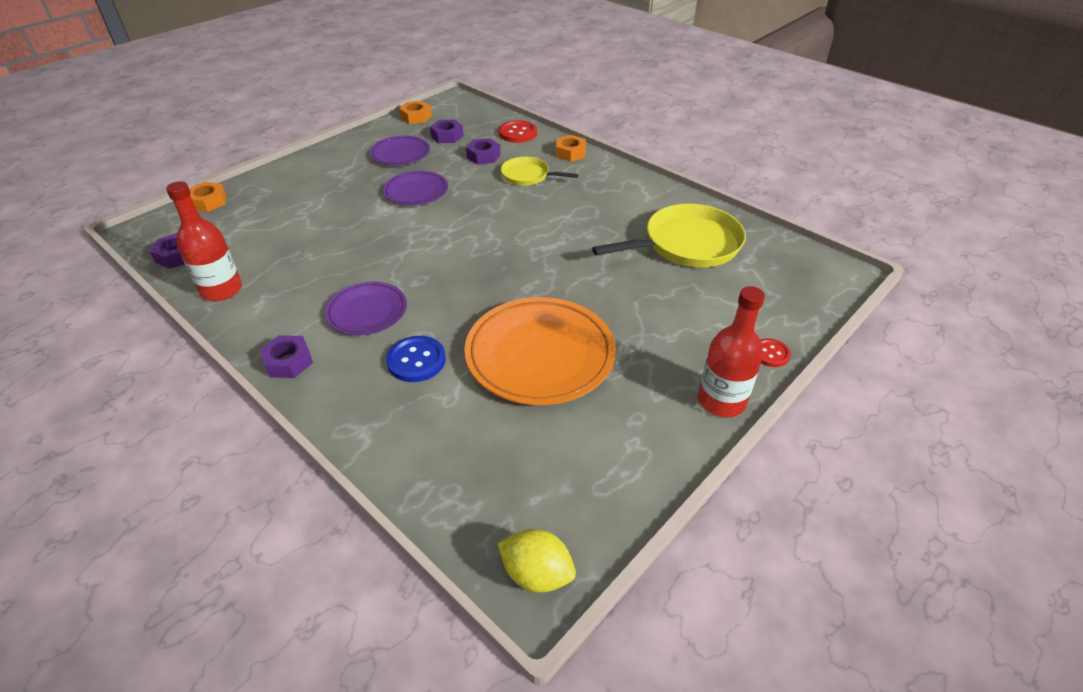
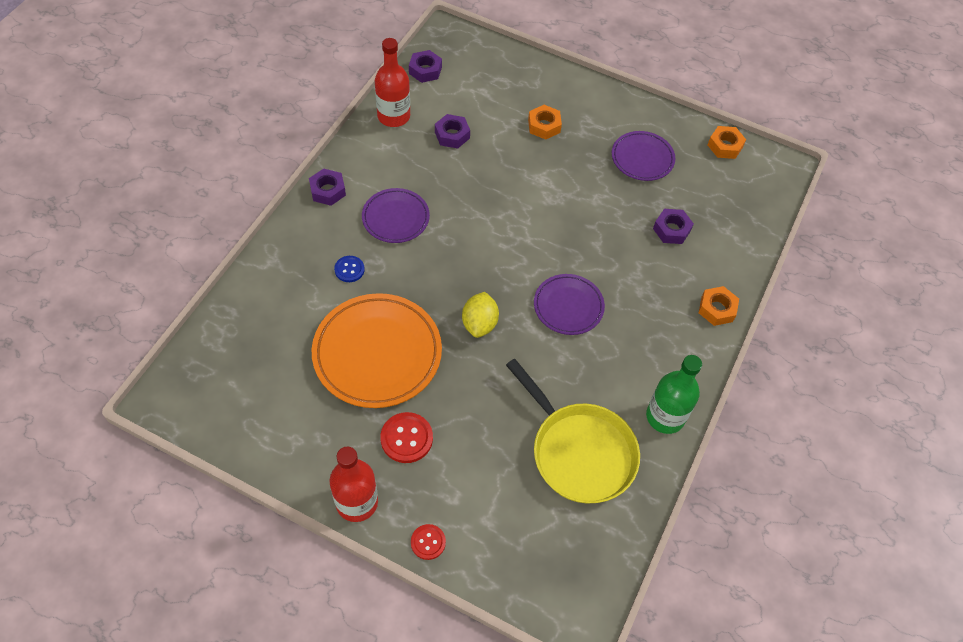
camera: 70 degrees right, 15 degrees up
(208, 202) = (503, 54): orange nut -> orange nut (544, 126)
(416, 192) = (580, 194): purple plate -> purple plate (568, 306)
(416, 360) = (349, 269): blue button -> blue button, size x0.63
(447, 136) = (697, 186): purple nut -> purple nut (452, 135)
(517, 133) = (736, 248): red button -> red button (406, 438)
(528, 176) = (650, 280): yellow pan -> none
(537, 574) = (174, 398): yellow lemon -> yellow lemon (479, 323)
(662, 196) = (665, 416): none -> green bottle

